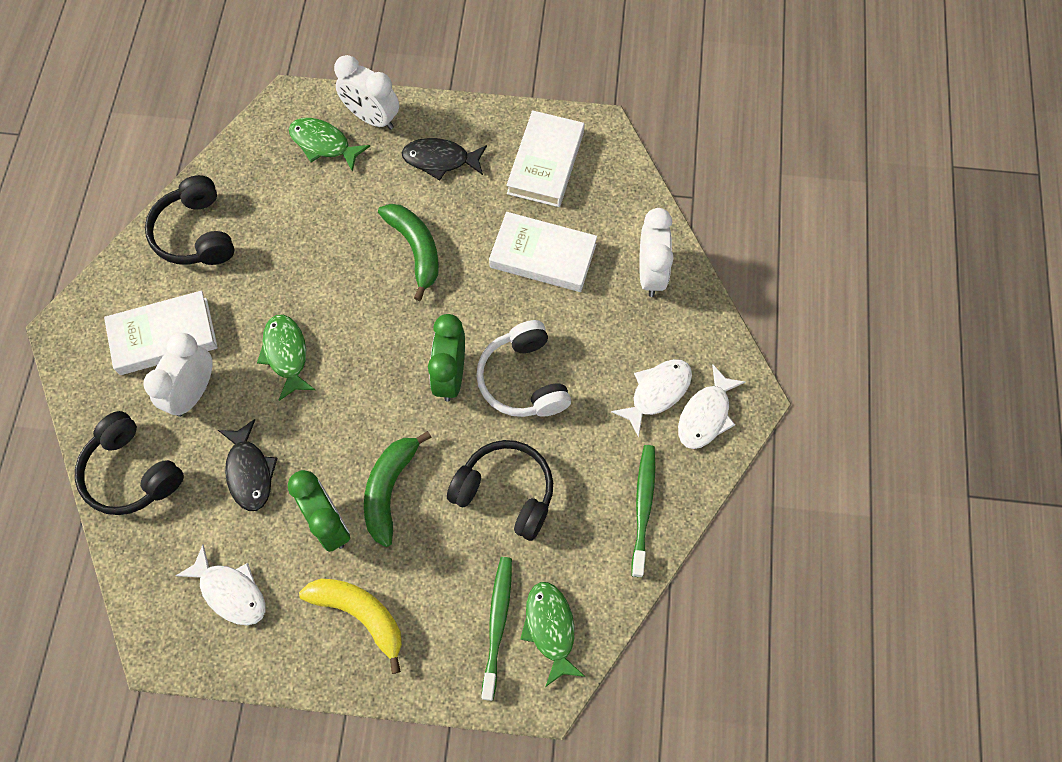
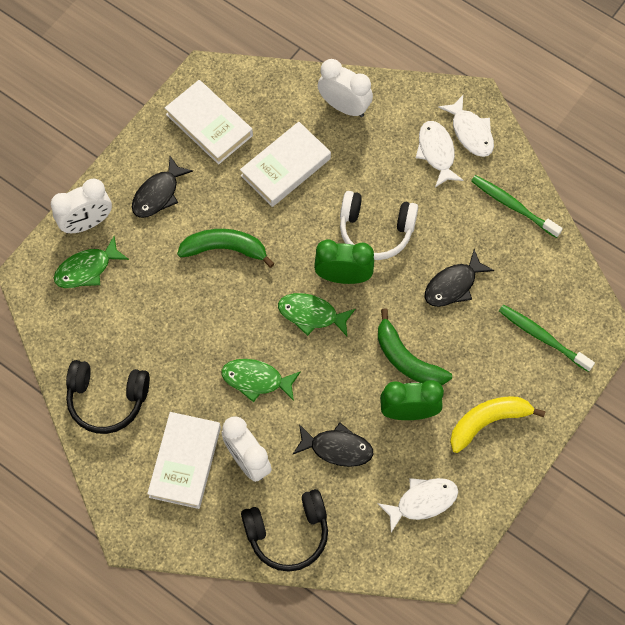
camera: 60 degrees left, 0 degrees up
(450, 376) = (343, 276): green clock -> green clock turned 150 degrees clockwise
(505, 493) = (453, 285): black headphones -> black fish
(550, 628) = (563, 306): green fish -> green fish (311, 314)

